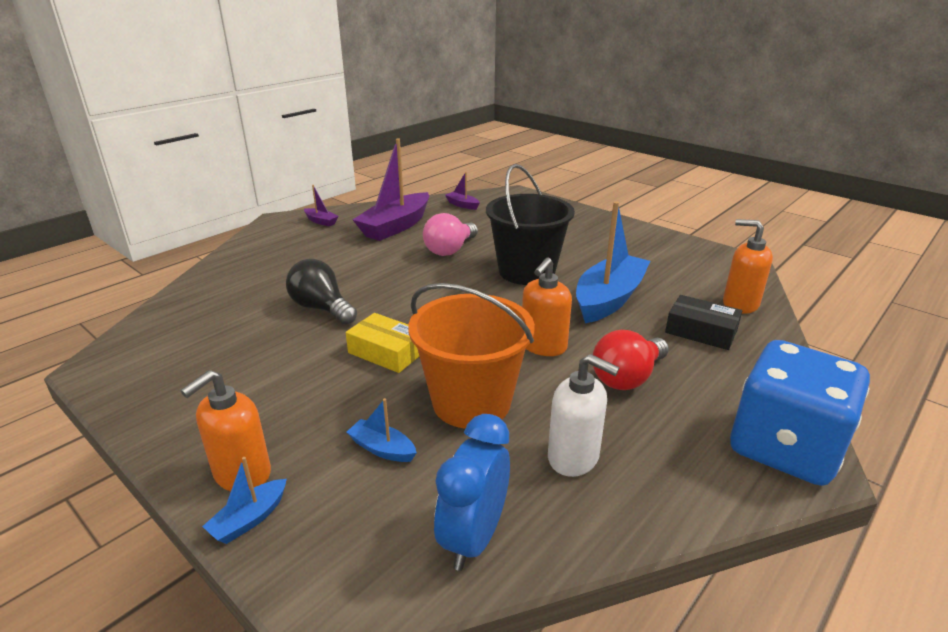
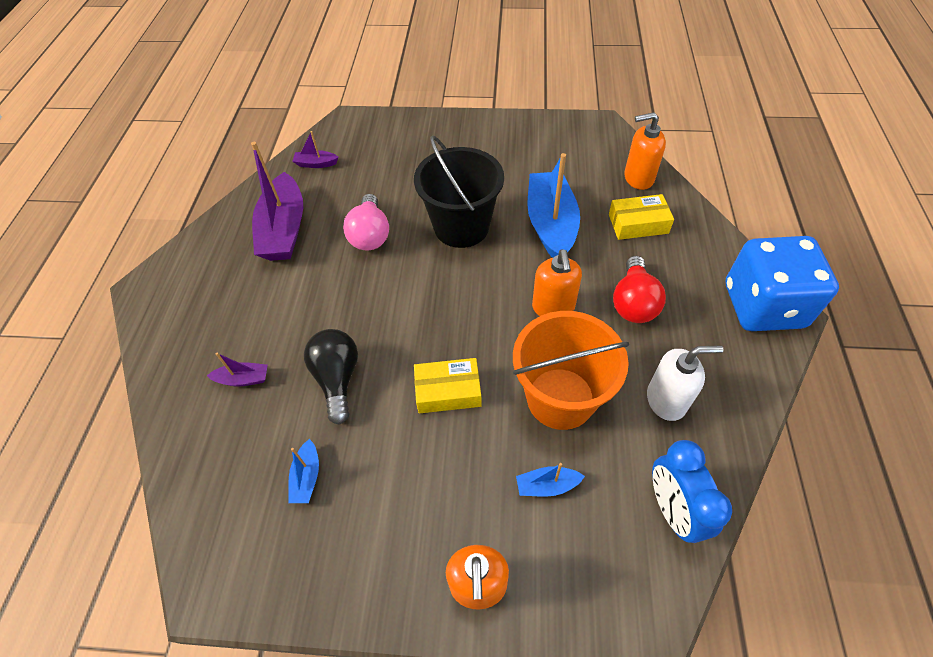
camera: 35 degrees left, 25 degrees up
(249, 519) = (528, 614): blue boat -> blue boat (307, 477)
(321, 221) = (197, 264): purple boat -> purple boat (243, 379)
(322, 308) = (337, 379): black light bulb -> black light bulb turned 75 degrees clockwise
(701, 331) = (638, 224): black box -> yellow box

